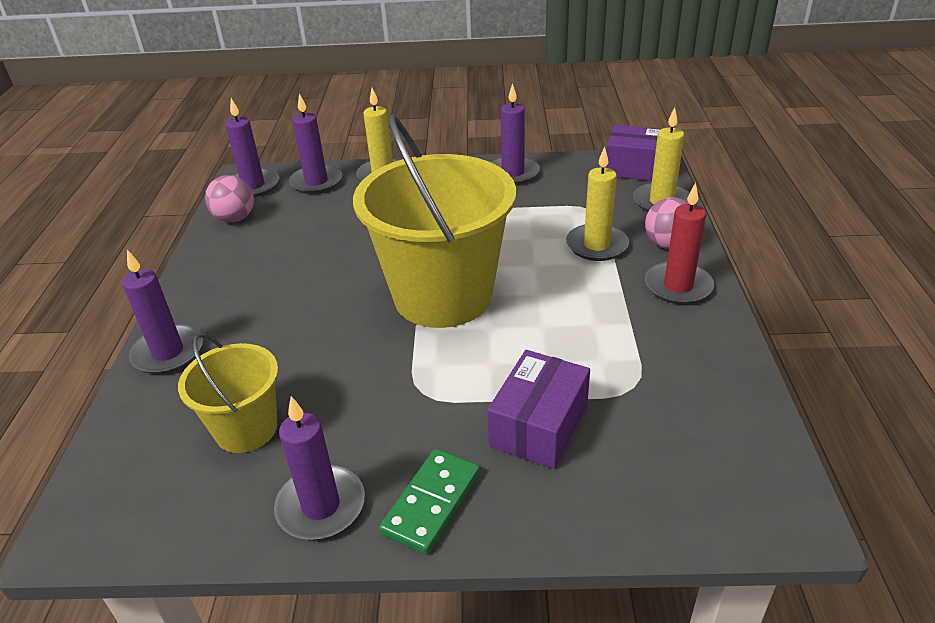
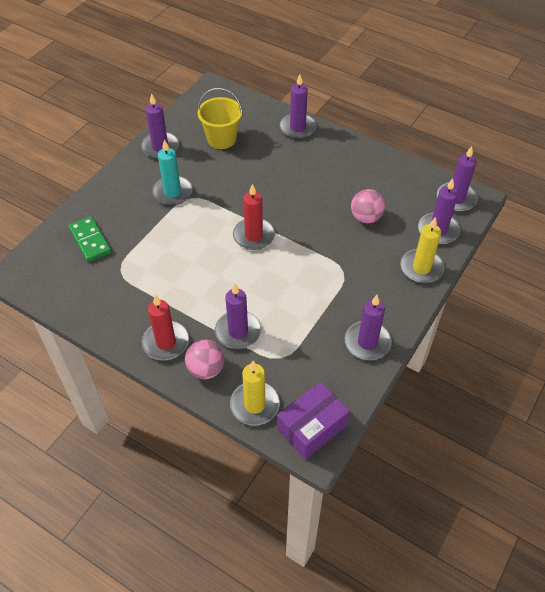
camera: 120 degrees right, 15 degrees up
(235, 218) = (415, 179): pink ball -> pink ball (366, 217)
(428, 419) = (172, 192): none -> turquoise candle
(431, 503) = (131, 175): green domino -> green domino (90, 240)
(443, 296) = (254, 236): yellow bucket -> red candle
(539, 425) = (133, 225): purple box -> none
(597, 245) = (238, 331): yellow candle -> purple candle

